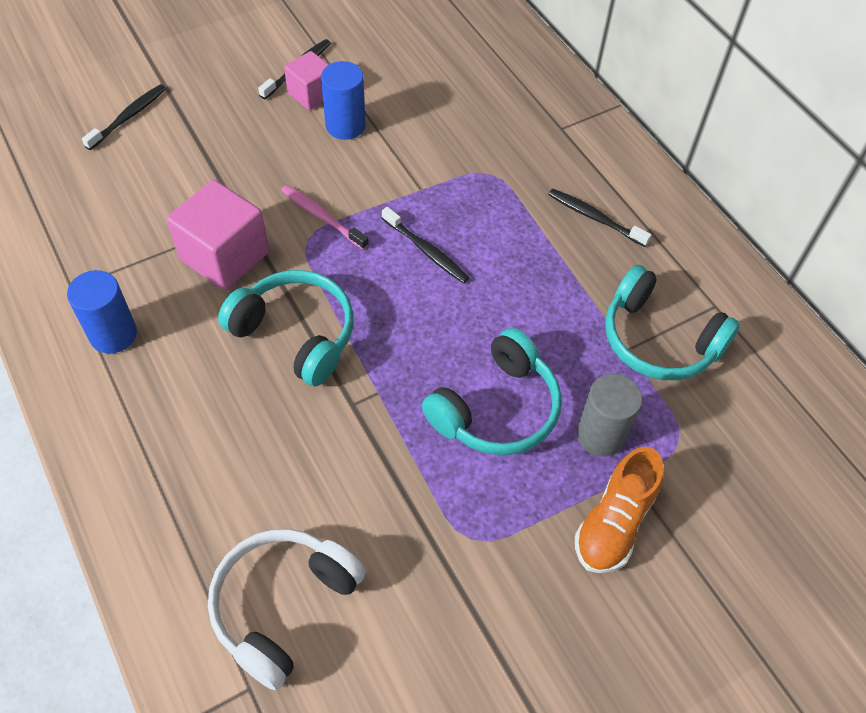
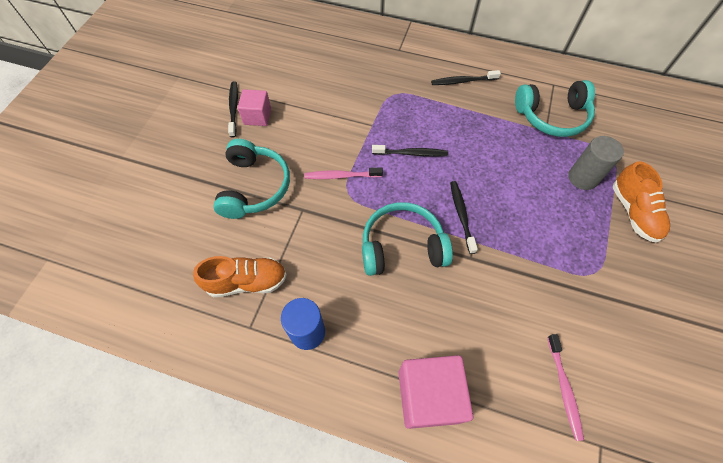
camera: 40 degrees left, 5 degrees up
(115, 245) = (247, 282): none -> orange shoe
(128, 117) = (164, 203): black toothbrush -> black toothbrush (461, 215)
(224, 256) = (316, 237): pink cube -> pink cube (428, 396)
(283, 605) = (564, 388): white headphones -> pink toothbrush
(345, 126) = (296, 120): blue cylinder -> none
(496, 409) = (531, 203): turquoise headphones -> turquoise headphones (254, 187)

